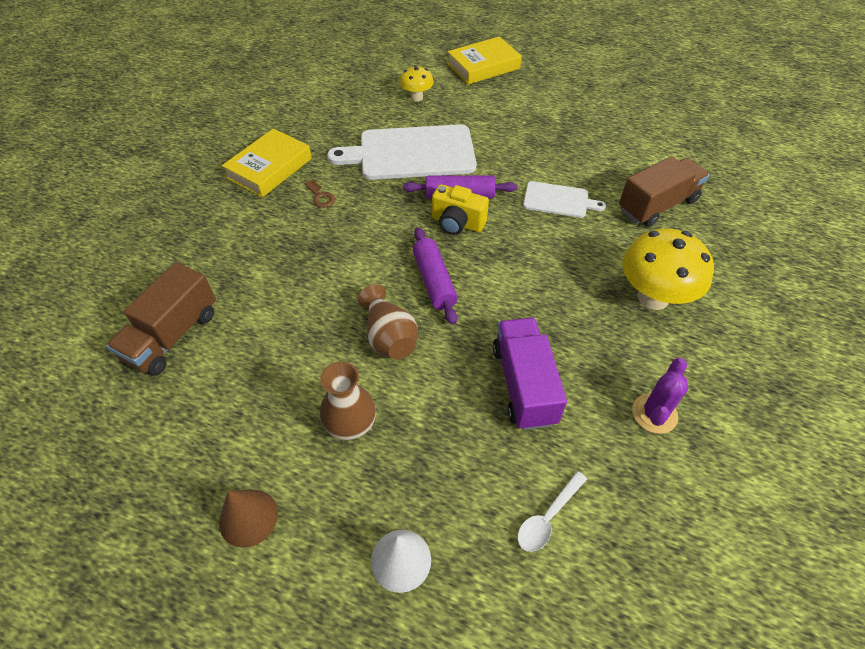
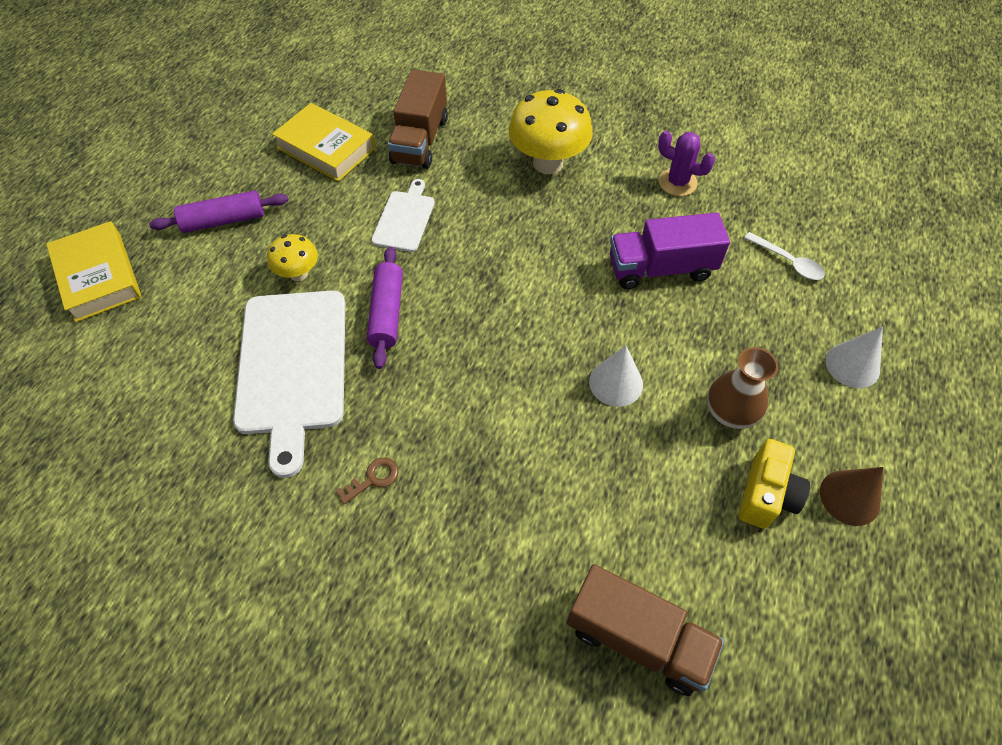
camera: 90 degrees left, 5 degrees up
(269, 168) = (297, 563): yellow book -> yellow book (326, 148)
(389, 337) = (616, 383): brown vase -> white cone
(416, 97) = (156, 362): yellow mushroom -> yellow mushroom (298, 274)
(434, 281) = (532, 340): purple rolling pin -> purple rolling pin (224, 220)
(457, 223) = (437, 316): yellow camera -> yellow camera (766, 495)
(657, 205) = (420, 140): brown truck -> brown truck turned 135 degrees counterclockwise

